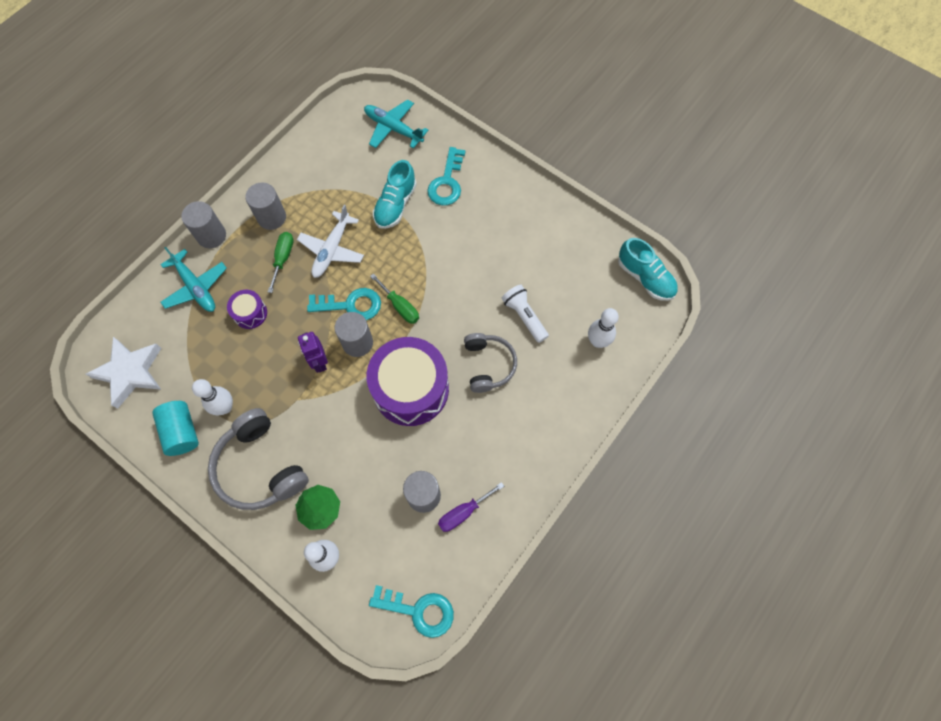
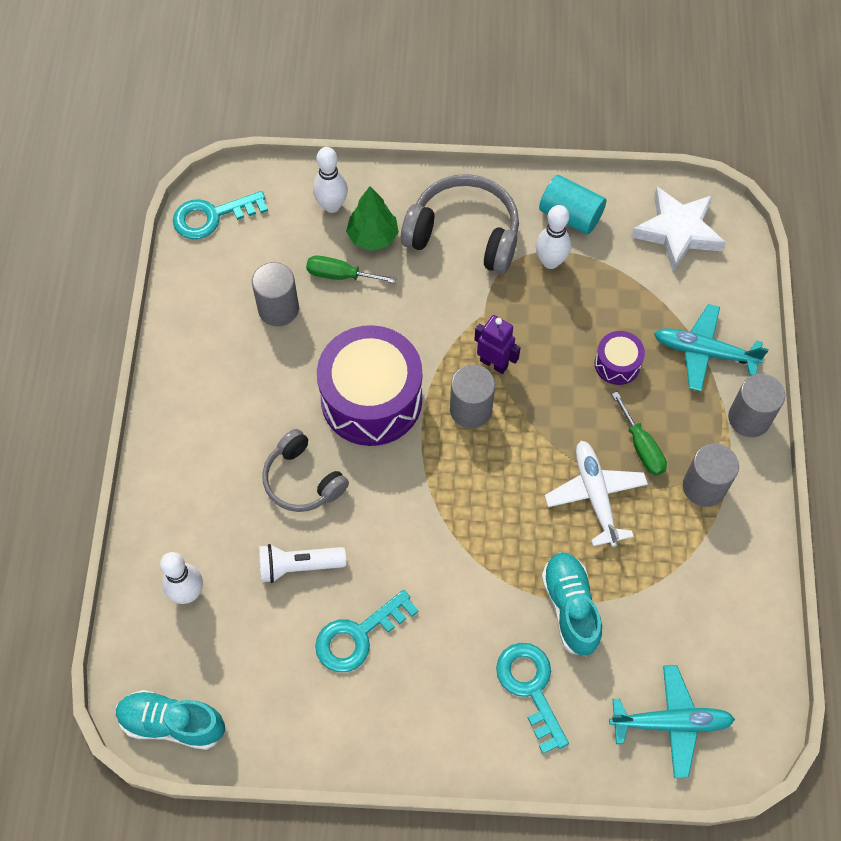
camera: 145 degrees right, 5 degrees down
(351, 305) = (514, 445): turquoise key -> turquoise key (358, 636)
(400, 306) = (456, 481): green screwdriver -> green screwdriver (340, 275)
(463, 512) = (226, 319): purple screwdriver -> none
(524, 316) = (298, 566): white flashlight -> white flashlight turned 150 degrees clockwise

